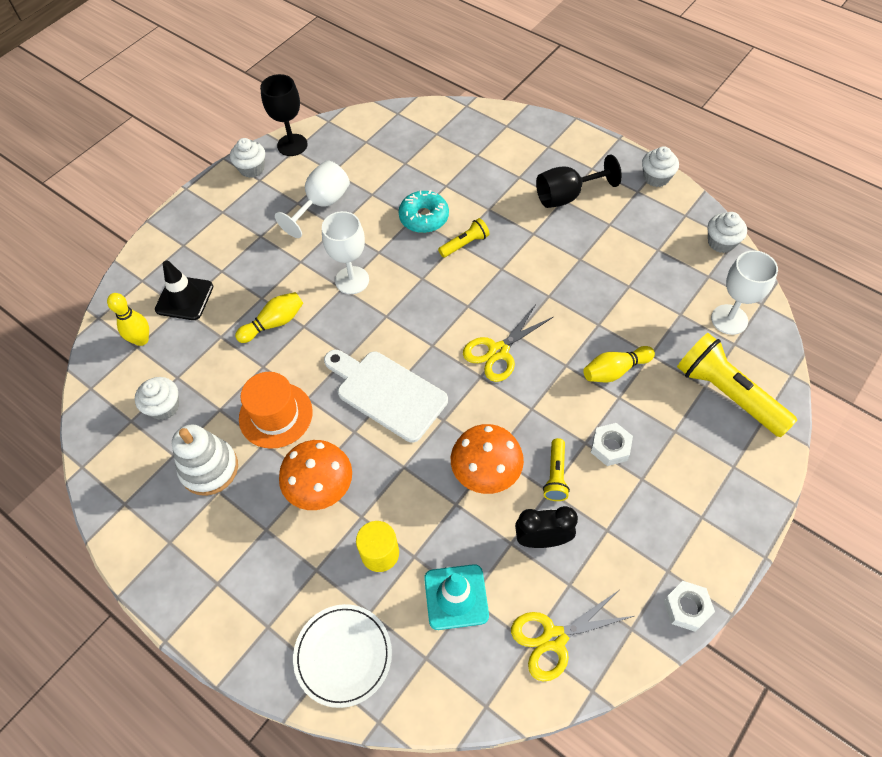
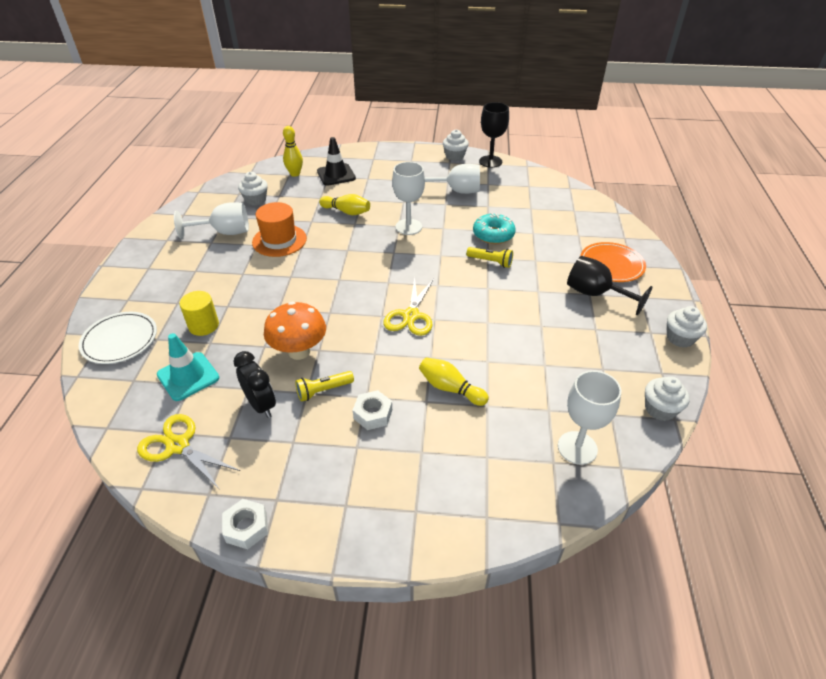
camera: 55 degrees right, 15 degrees down
(209, 468) = (224, 232): white stacking toy -> white goblet
(321, 489) = (237, 280): orange mushroom -> none
(387, 393) = (331, 278): white cutting board -> none
(498, 351) = (411, 316): yellow scissors -> yellow scissors turned 90 degrees counterclockwise
(536, 159) = (611, 264): none -> orange plate
(727, 394) = (492, 477): yellow flashlight -> none

